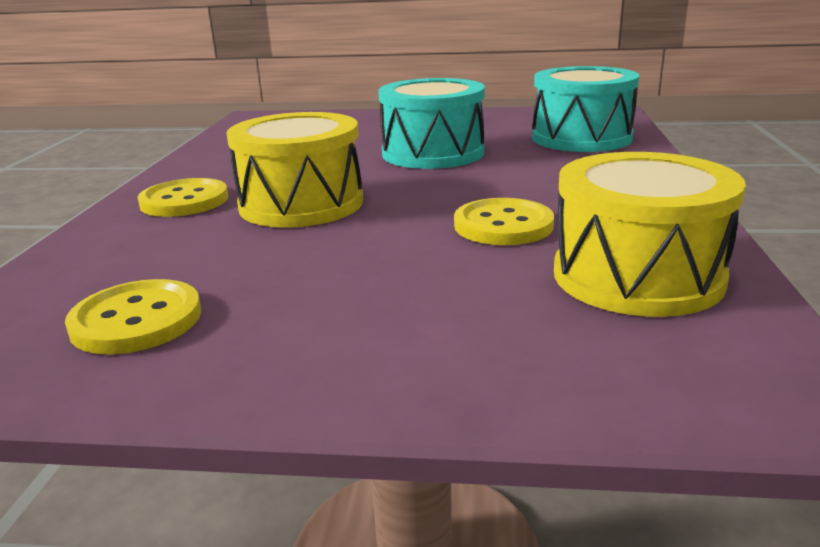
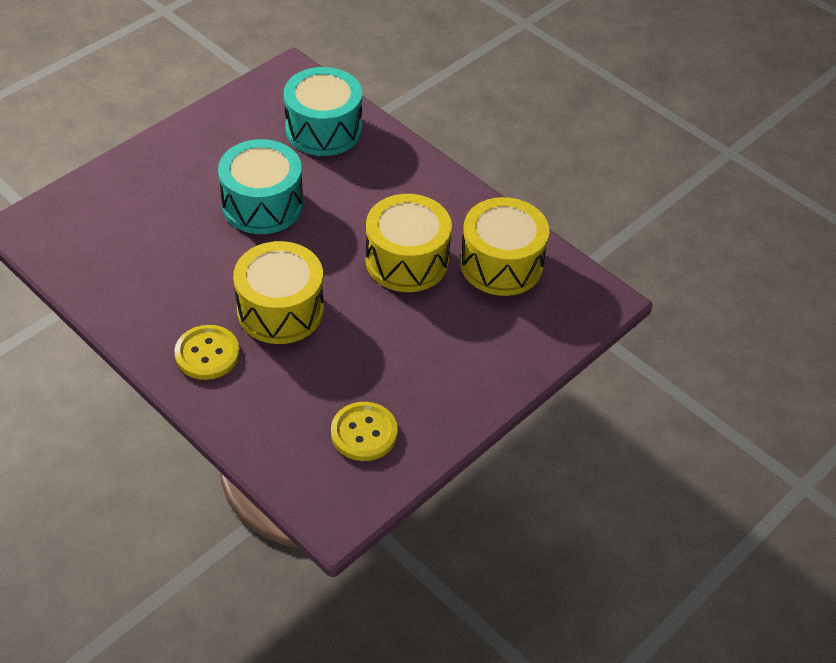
camera: 55 degrees left, 25 degrees up
(503, 225) = (407, 260): yellow button -> yellow drum

